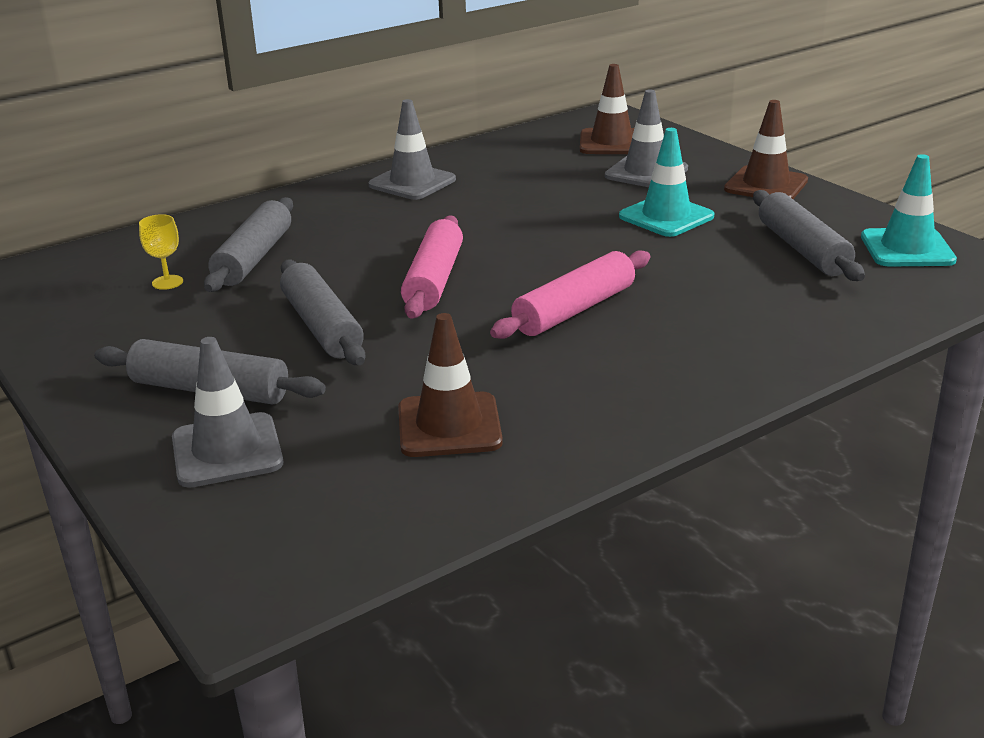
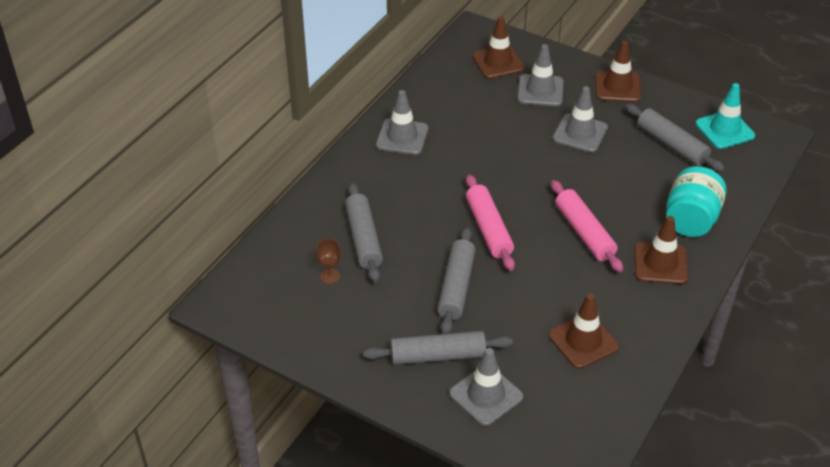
camera: 25 degrees left, 15 degrees up
(167, 282) = (330, 276): yellow goblet -> brown goblet
(322, 326) = (456, 287): grey rolling pin -> grey rolling pin turned 60 degrees clockwise
(574, 310) = (584, 232): pink rolling pin -> pink rolling pin turned 45 degrees counterclockwise
(666, 216) = (580, 133): turquoise traffic cone -> grey traffic cone
(668, 366) = (660, 263): none -> brown traffic cone
(766, 329) = (691, 220): none -> turquoise jar

